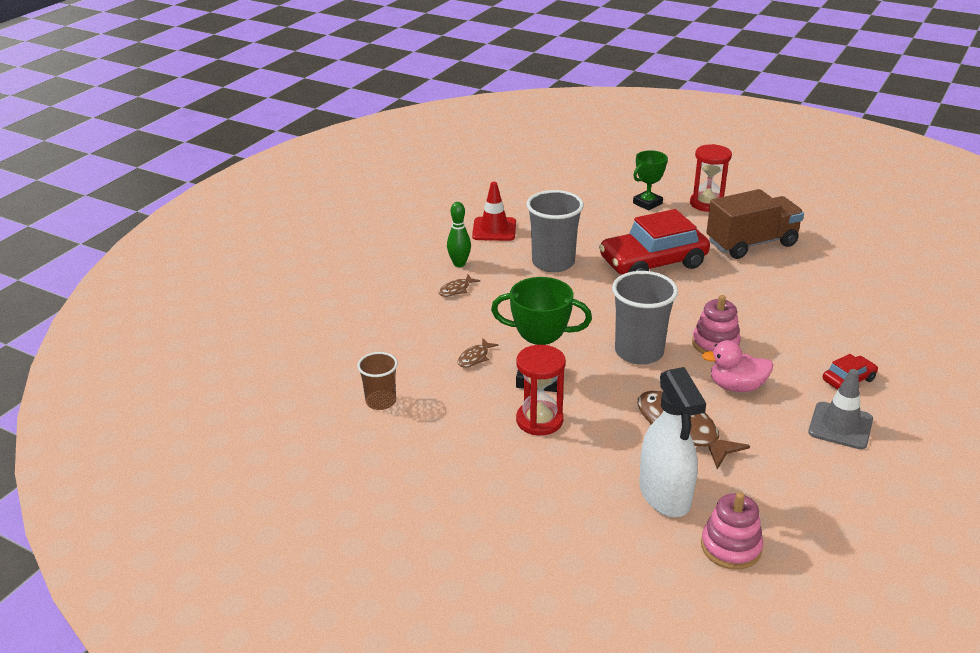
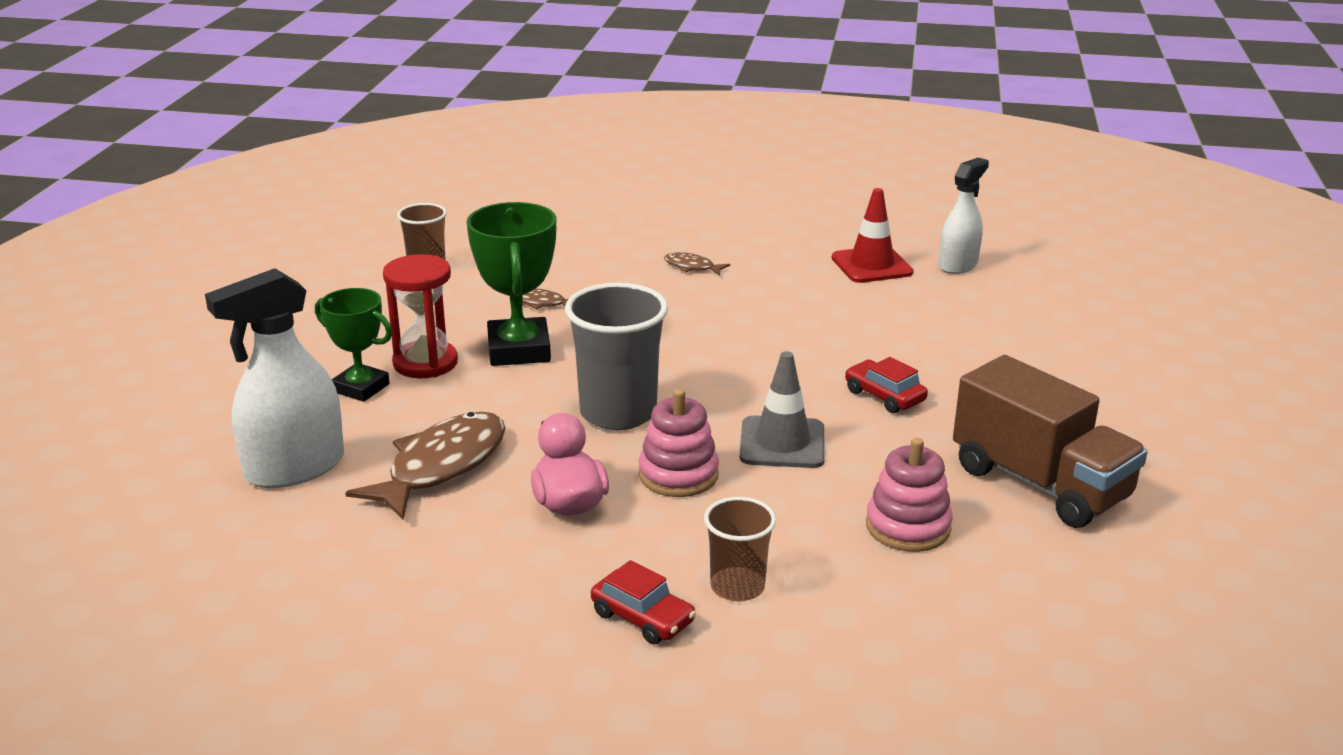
camera: 70 degrees right, 5 degrees down
(459, 264) = (758, 258): green bowling pin -> none
(511, 204) = (958, 265): none -> white spray bottle
(553, 263) = (815, 319): grey cup -> none
(647, 203) = (1082, 369): green trophy -> green trophy (361, 388)
(653, 263) = (884, 396): red car -> red car, size x0.45
(707, 203) = (1147, 425): red hourglass -> none
(731, 547) = (195, 529): pink stacking toy -> pink stacking toy (908, 527)
(825, 346) = (737, 587): none -> brown cup
(840, 426) = (503, 613): grey traffic cone -> grey traffic cone (782, 443)

